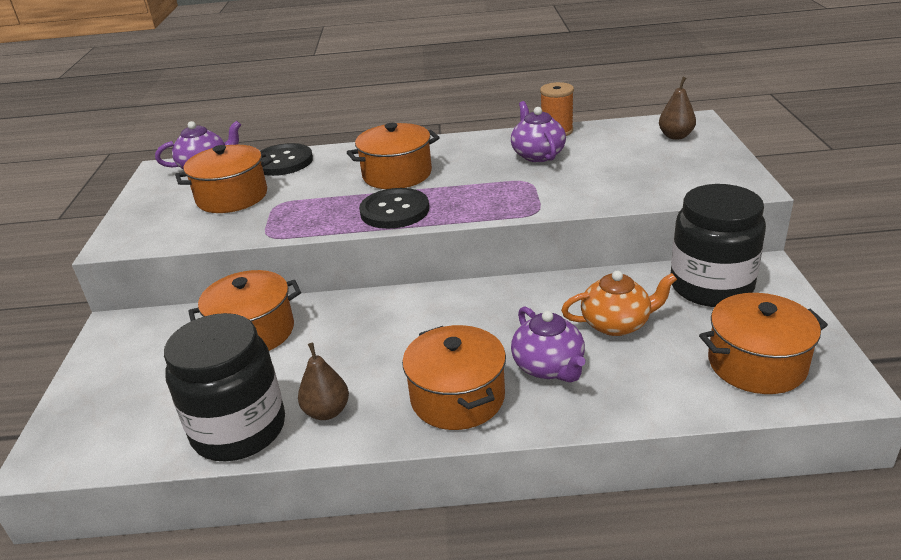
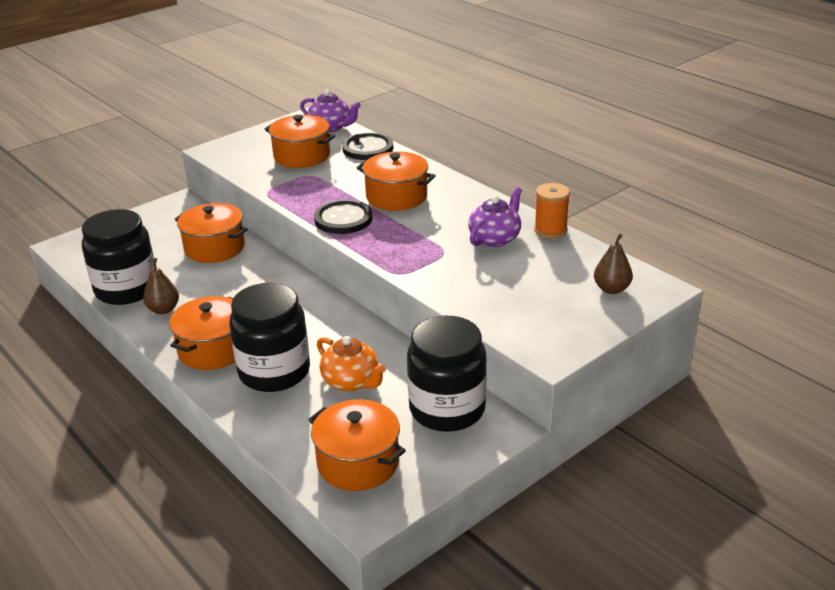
camera: 50 degrees right, 0 degrees up
(549, 367) = (274, 372): purple teapot -> black jar

